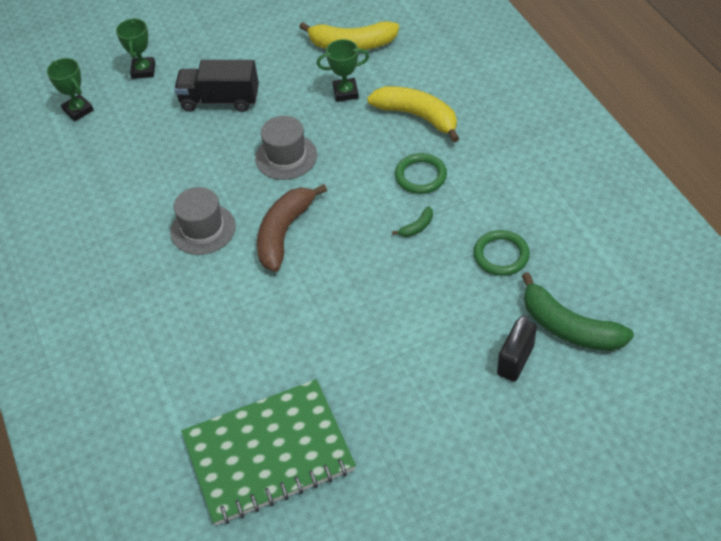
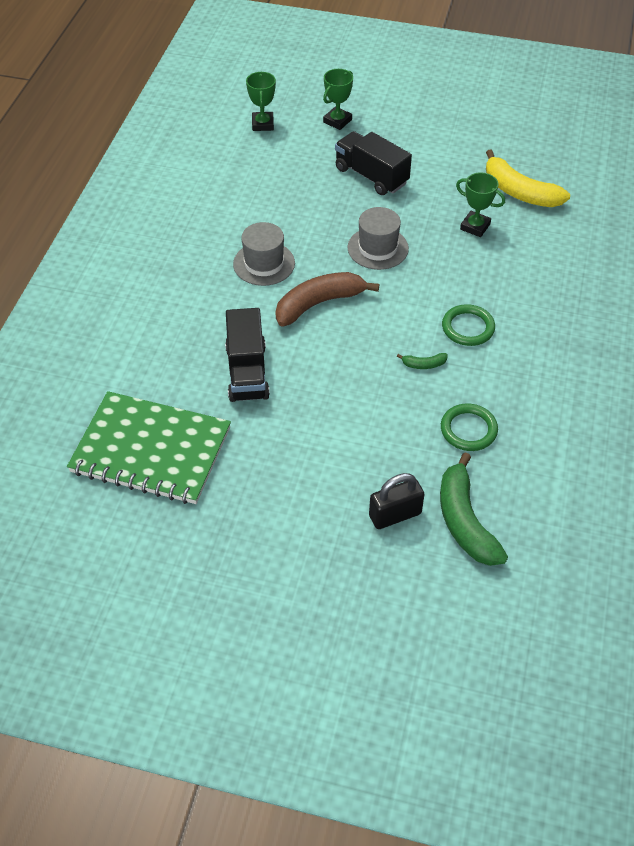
camera: 35 degrees right, 0 degrees up
(282, 329) = (247, 372): none -> black truck
(417, 116) = (514, 280): yellow banana -> none

